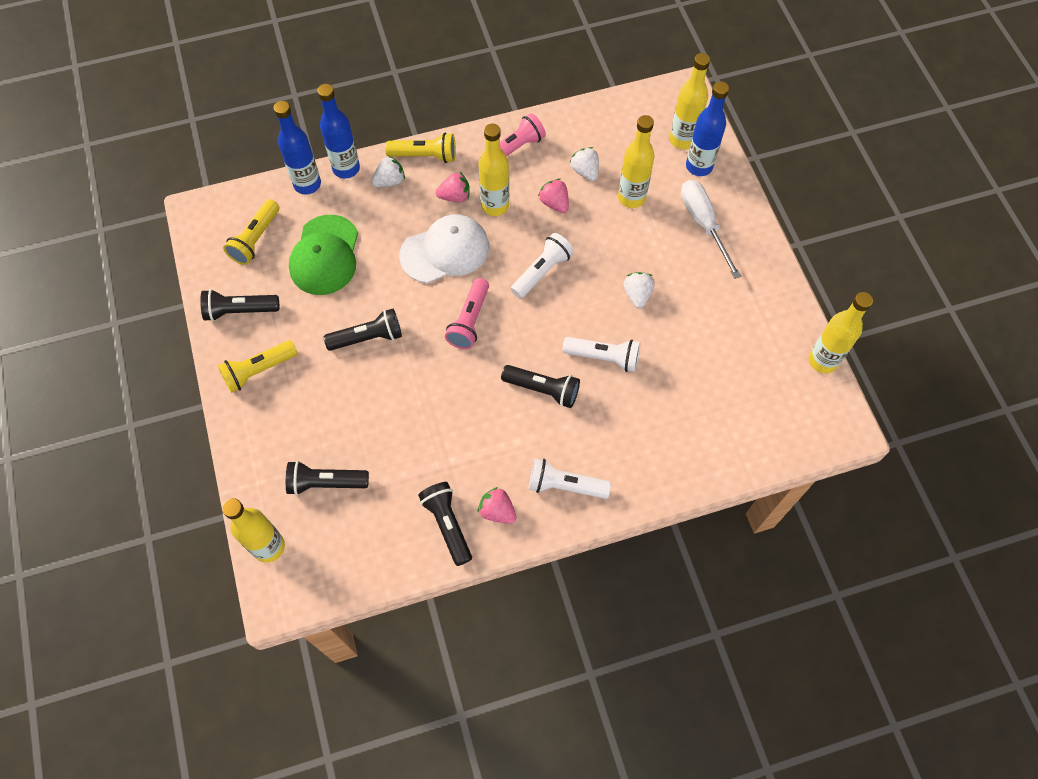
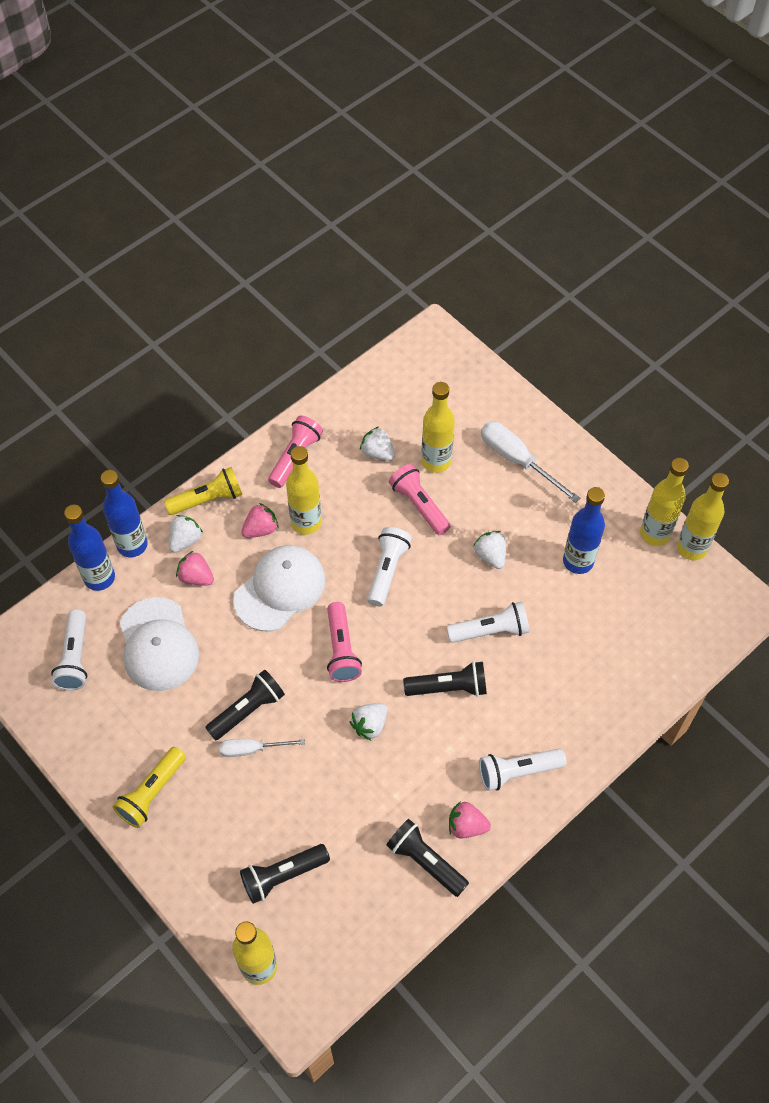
camera: 25 degrees left, 5 degrees down
(239, 311) = (98, 740): black flashlight -> none
(255, 239) = (75, 658): yellow flashlight -> white flashlight
(325, 255) = (158, 644): green cap -> white cap
(354, 370) = (252, 749): none -> white screwdriver
(460, 392) = (369, 725): none -> white strawberry
(554, 203) = (364, 497): pink strawberry -> pink strawberry (196, 577)
(597, 228) = (419, 505): none -> pink flashlight
(682, 140) = (455, 384): yellow bottle -> yellow bottle (655, 533)
(699, 166) = (484, 404): blue bottle -> blue bottle (578, 561)

